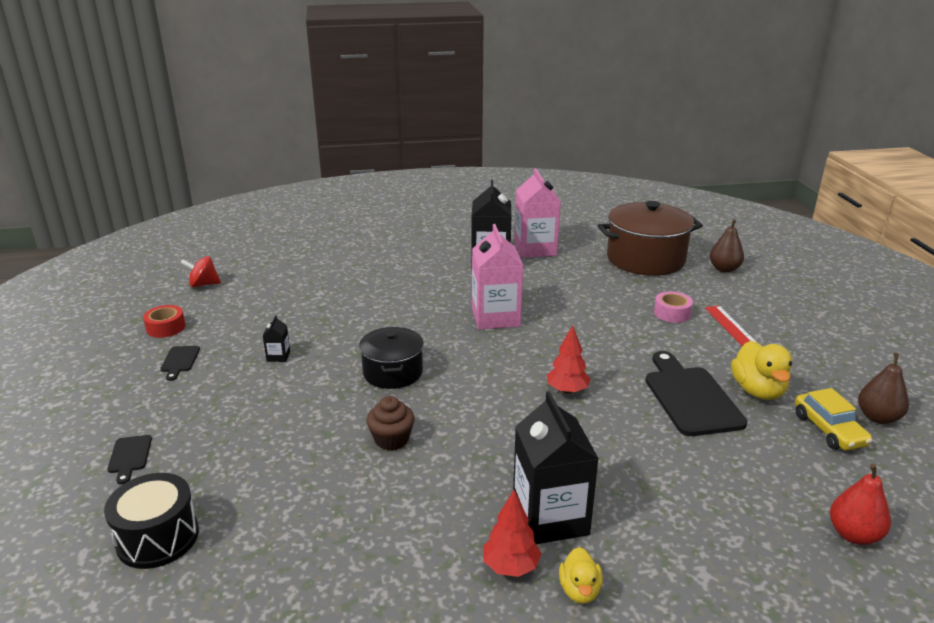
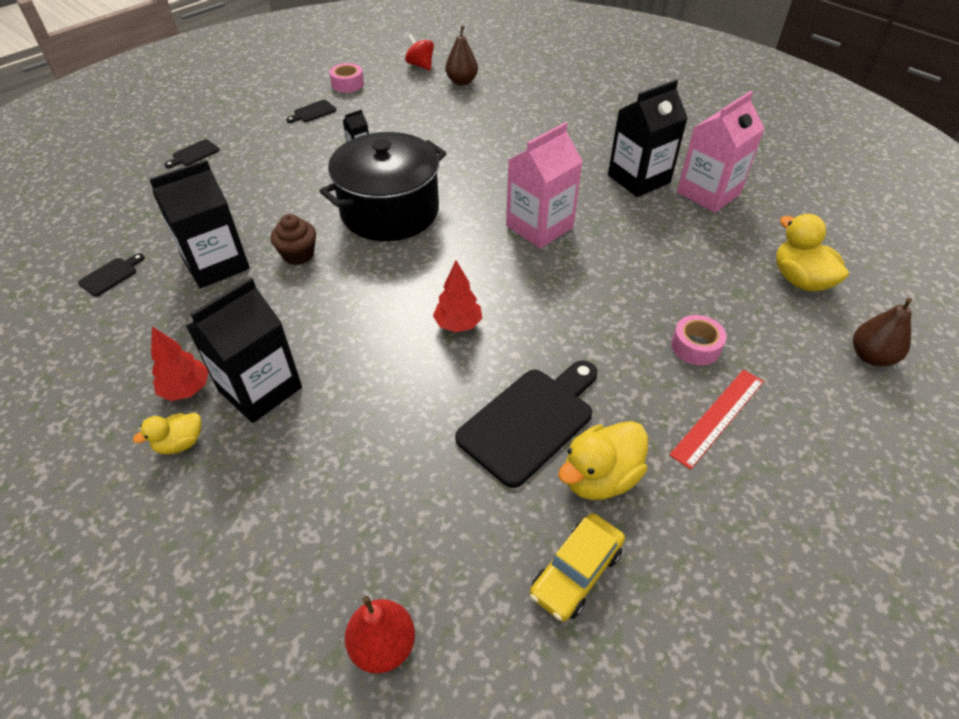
camera: 55 degrees right, 20 degrees up
(158, 538) = (124, 209): black drum -> none
(166, 327) = (347, 84): red tape -> pink tape
(270, 579) = (111, 275): none -> black cutting board
(345, 495) = (216, 264): none -> black carton
(393, 372) = (390, 211): black pot -> black pot, size x1.67
(645, 259) = (800, 280): brown pot -> yellow duck
(878, 417) = (653, 623): brown pear -> brown pear (462, 82)

